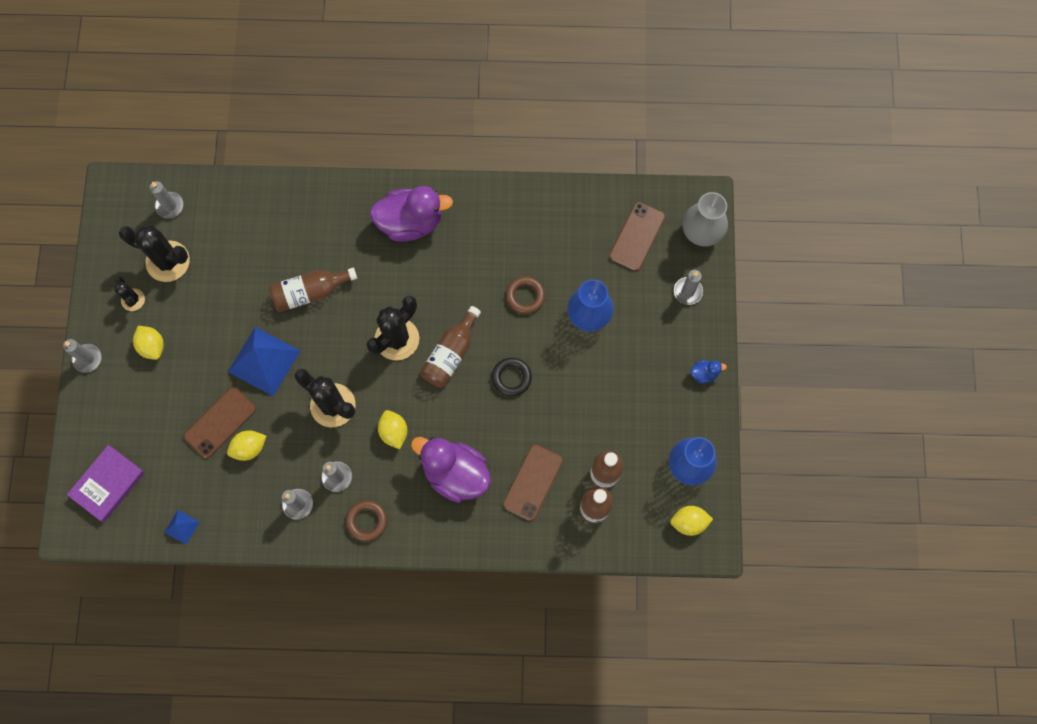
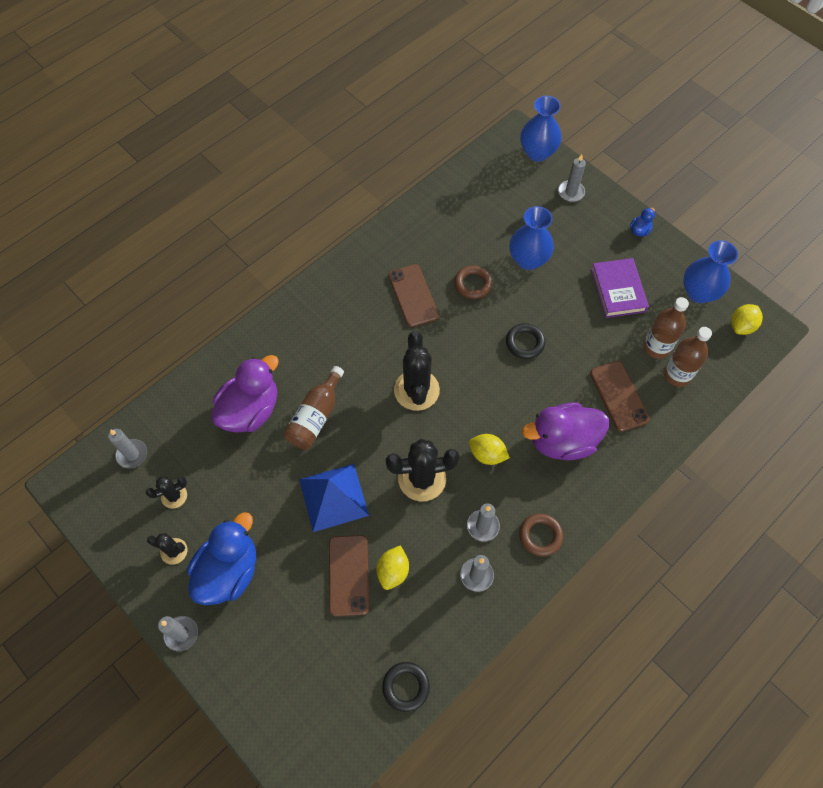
camera: 45 degrees left, 10 degrees down
(108, 484) = (307, 717): purple book -> purple book (618, 290)
(152, 346) = (229, 571): yellow lemon -> blue duck
(168, 261) = (174, 496): black cactus -> black cactus, size x0.54
(182, 527) = (406, 687): blue pyramid -> black ring
(410, 222) = (338, 306): purple duck -> purple duck (250, 410)
(451, 354) = (466, 365): brown bottle -> none
(637, 236) = (501, 187): brown phone -> brown phone (413, 295)
(701, 233) = (537, 152): grey vase -> blue vase

